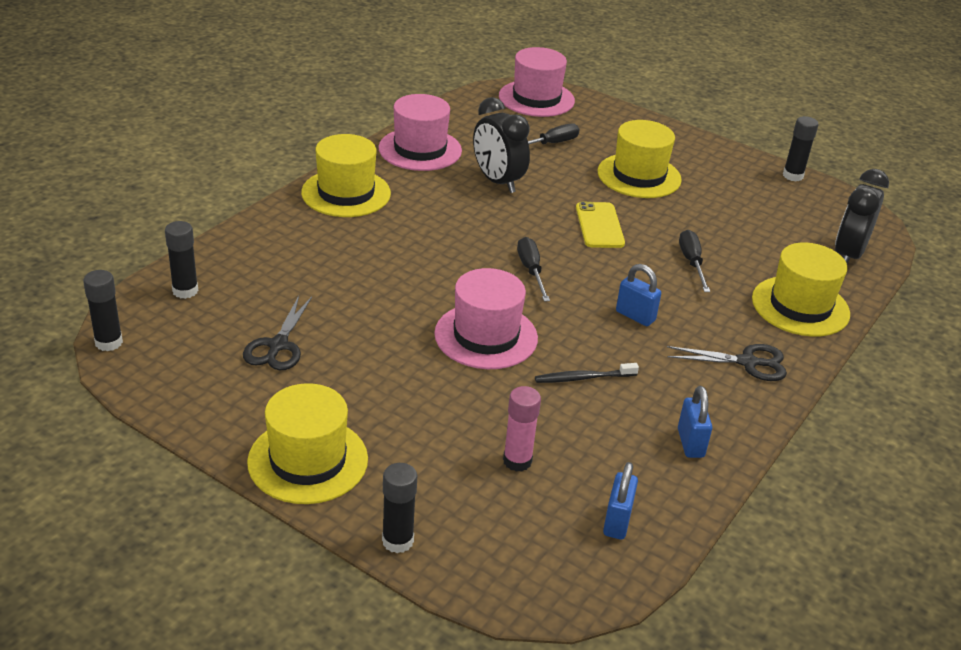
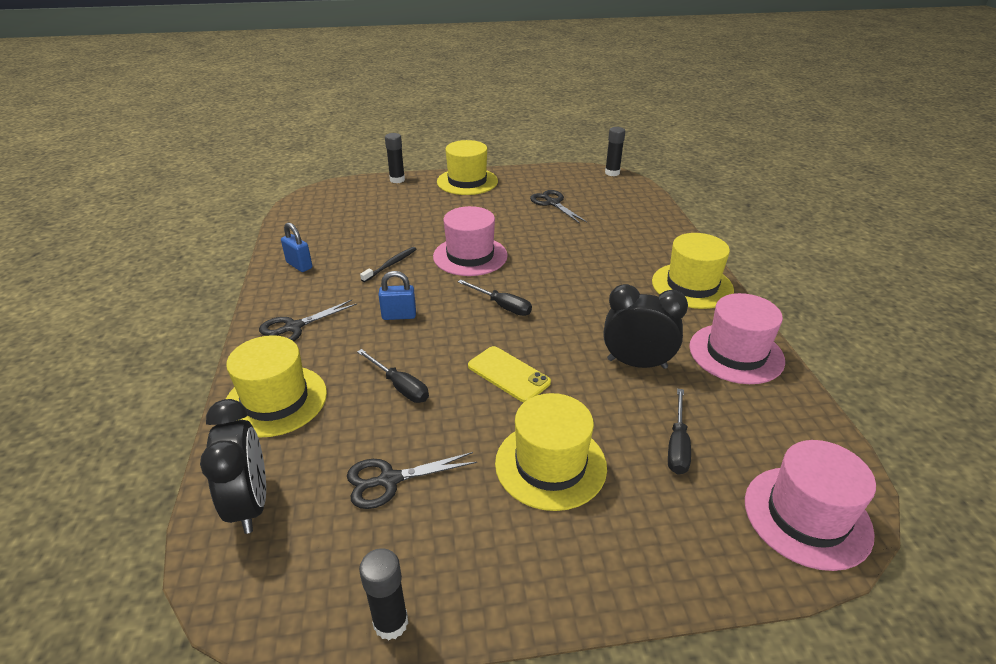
camera: 140 degrees right, 0 degrees up
(185, 291) = (633, 199): black glue stick -> none
(517, 461) = (382, 219): pink glue stick -> none
(617, 522) = (311, 221): blue padlock -> none
(748, 220) = (389, 480): none -> black scissors

